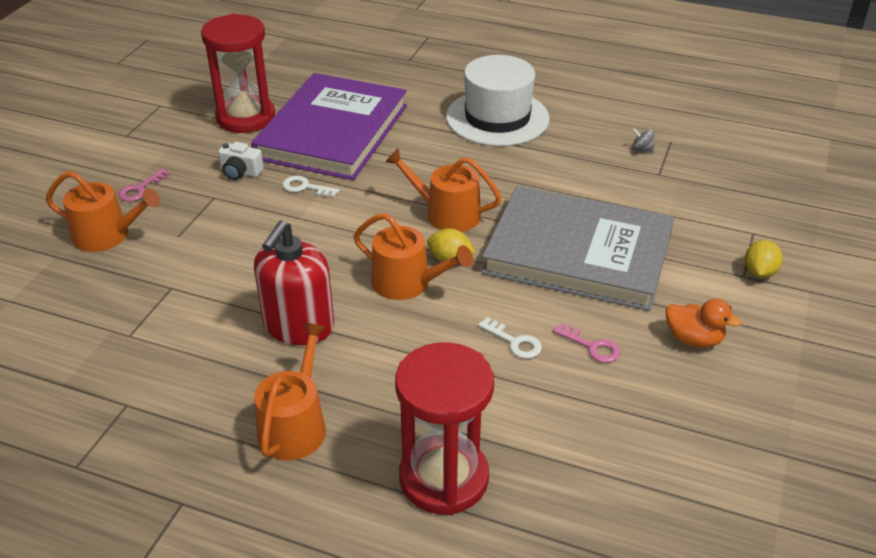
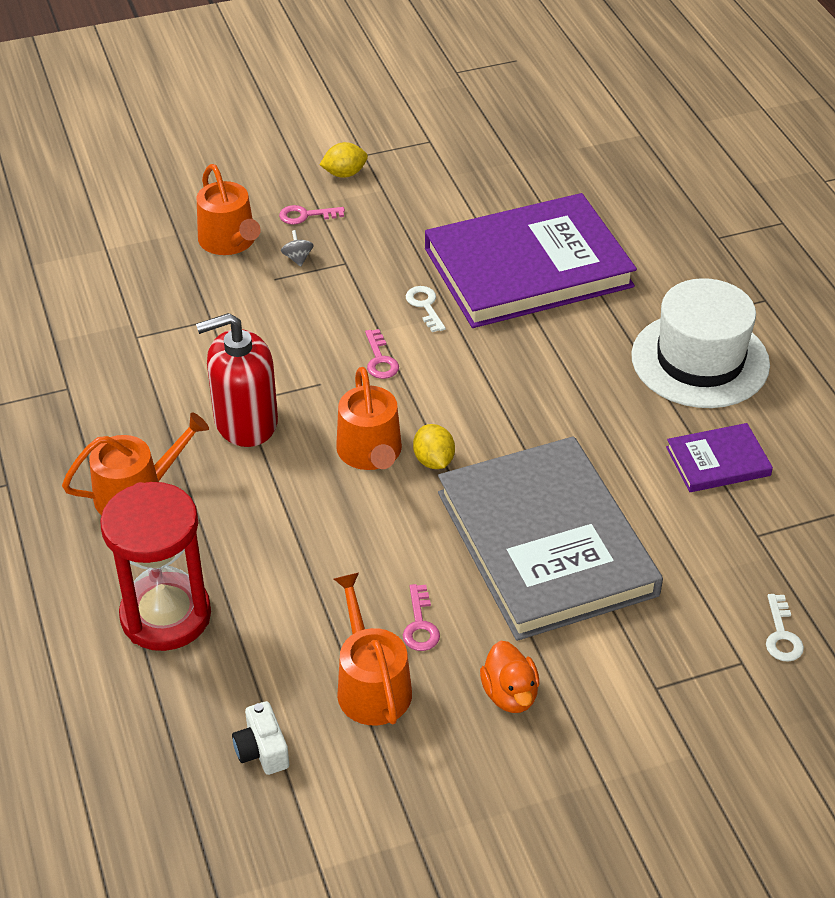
camera: 50 degrees right, 5 degrees up
(240, 172) = (397, 254): white camera -> white camera (262, 750)
(246, 118) = (478, 202): red hourglass -> none
(327, 232) = (380, 360): none -> pink key
(446, 214) = (497, 418): orange watering can -> orange watering can (371, 685)
(514, 342) = (370, 568): white key -> white key (782, 635)
(585, 155) = (718, 461): none -> purple book
(641, 149) = (787, 498): grey spinning top -> grey spinning top (297, 258)
(759, 272) = (676, 698): yellow lemon -> yellow lemon (344, 174)

